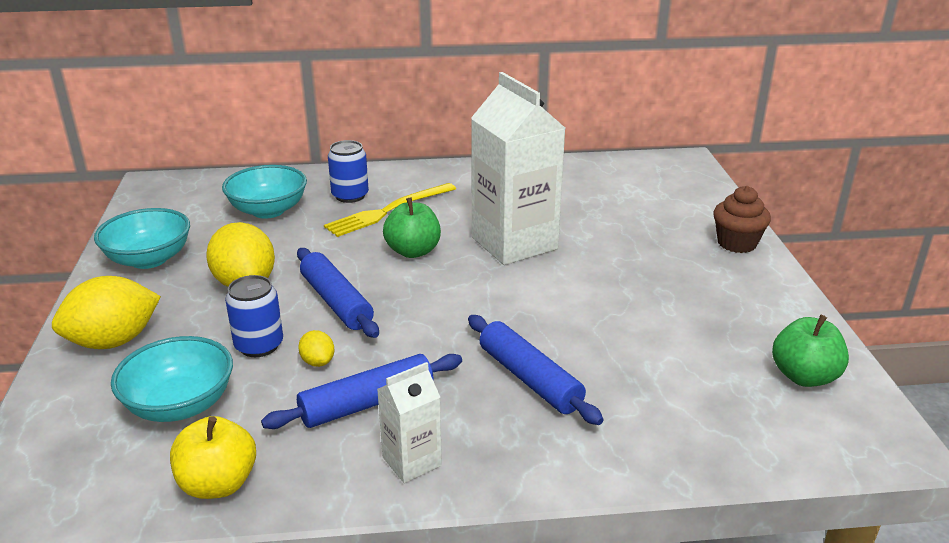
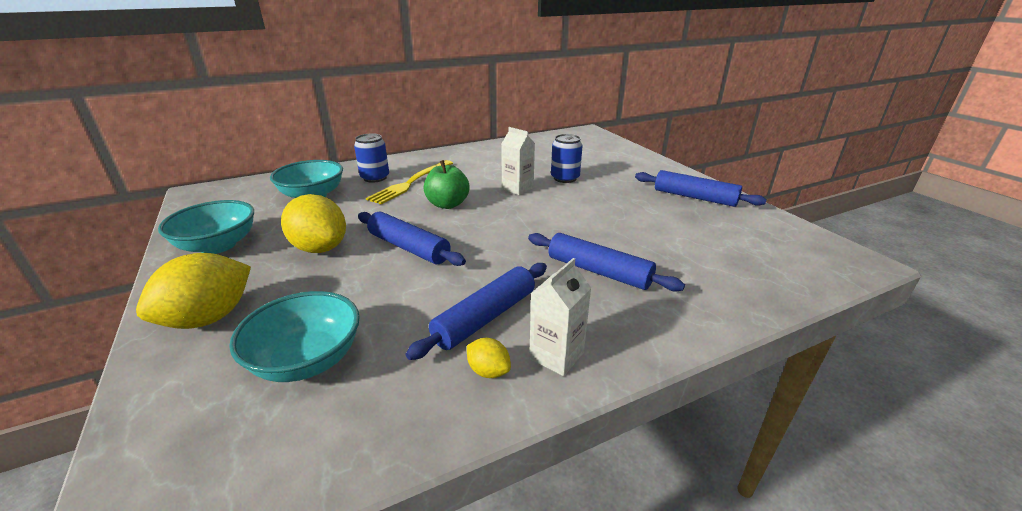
camera: 20 degrees left, 0 degrees up
(218, 484) = (387, 427): yellow apple -> none
(259, 345) = (359, 292): blue can -> blue can (565, 178)
(318, 362) = (421, 294): yellow lemon -> yellow lemon (488, 371)
(514, 243) = (517, 188): white carton -> white carton, size x0.48
(736, 243) = (657, 168): brown cupcake -> none
(748, 301) = (694, 197): none -> blue rolling pin
(804, 376) = (769, 233): green apple -> none

